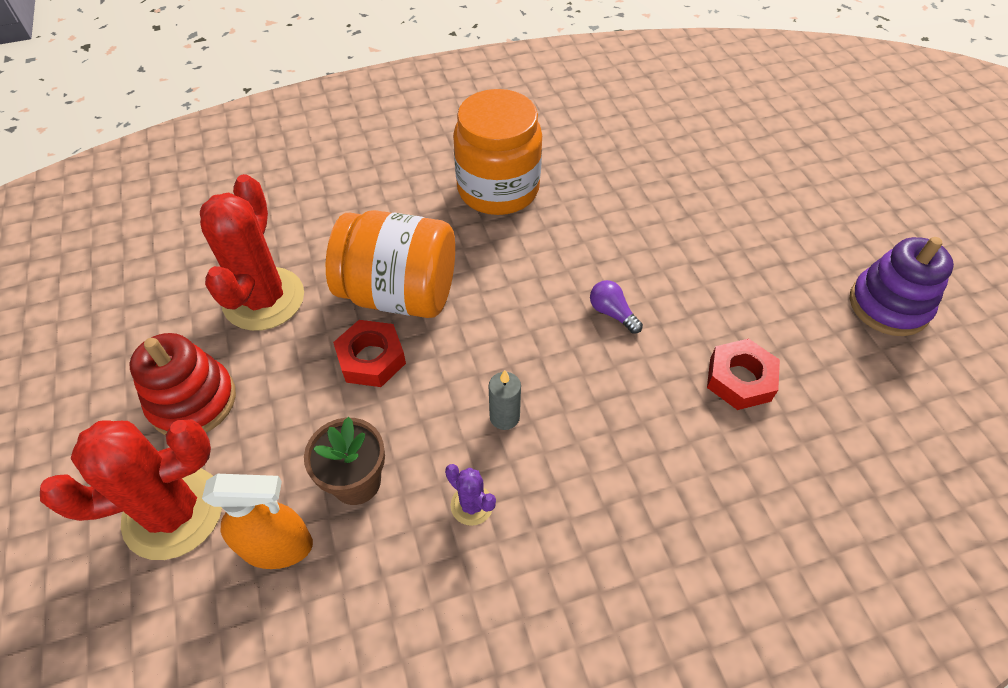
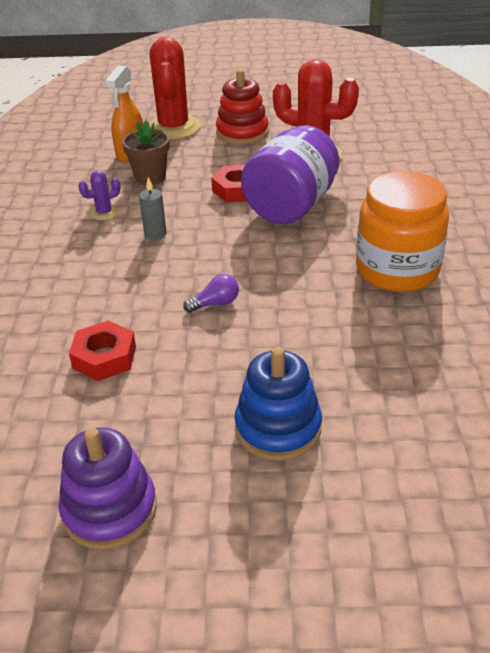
camera: 110 degrees right, 15 degrees down
(399, 294) = (291, 206): orange jar -> purple jar
(743, 228) = (278, 428): none -> blue stacking toy

